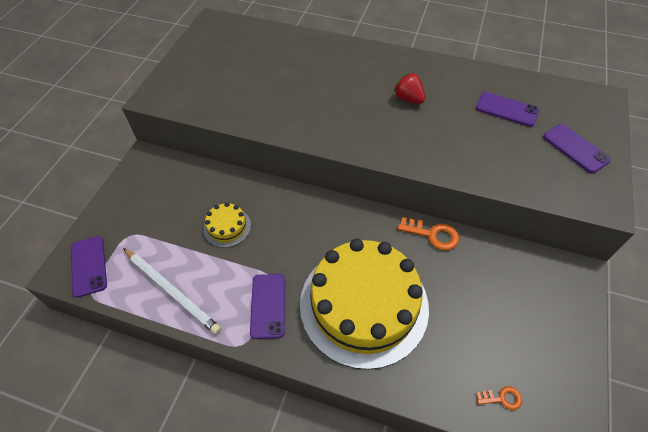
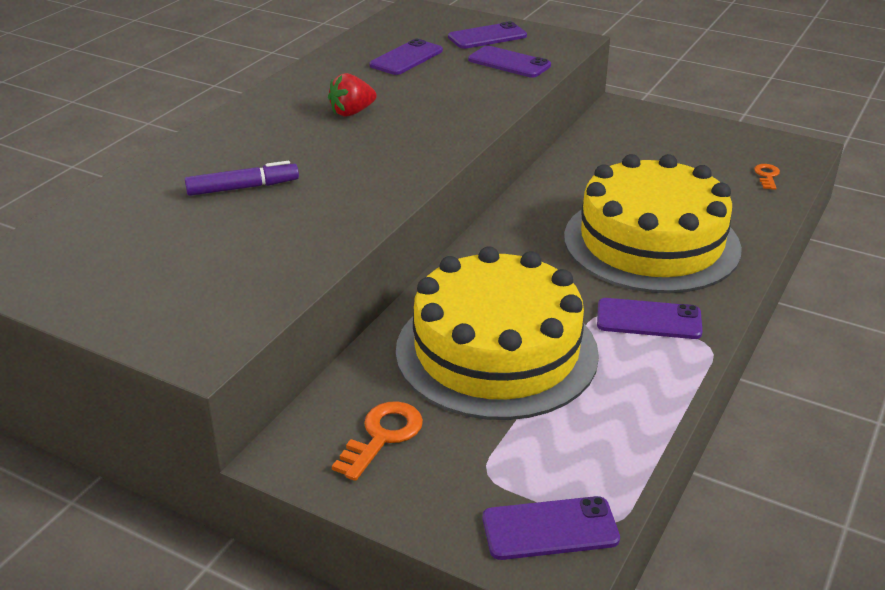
camera: 80 degrees left, 20 degrees down
(172, 291) = (616, 416): white pencil -> none
(227, 227) = (496, 351): yellow cake -> yellow cake, size x2.43
(301, 75) = (243, 188): none -> purple marker
(433, 235) = (550, 180): orange key -> orange key (382, 436)
(531, 168) = (509, 63): none -> purple phone

